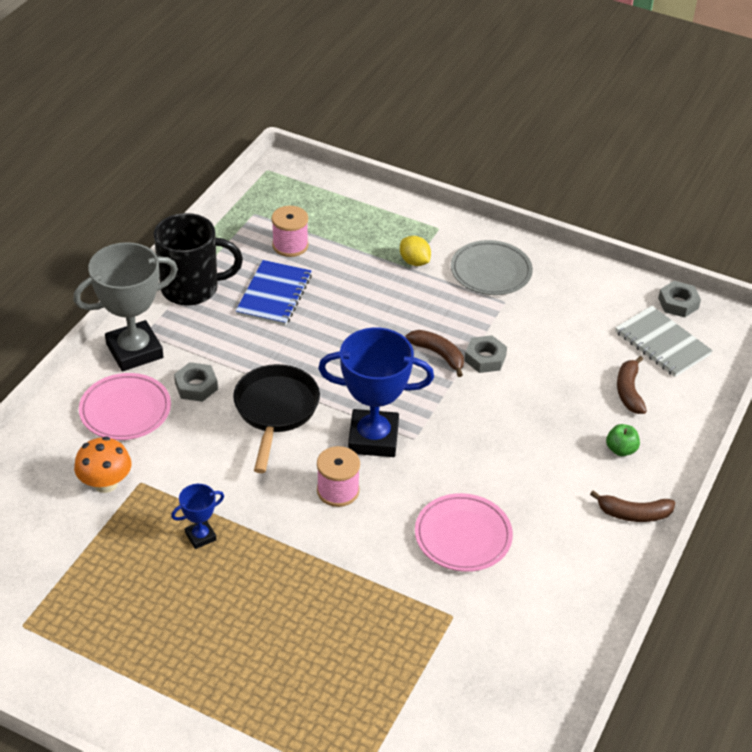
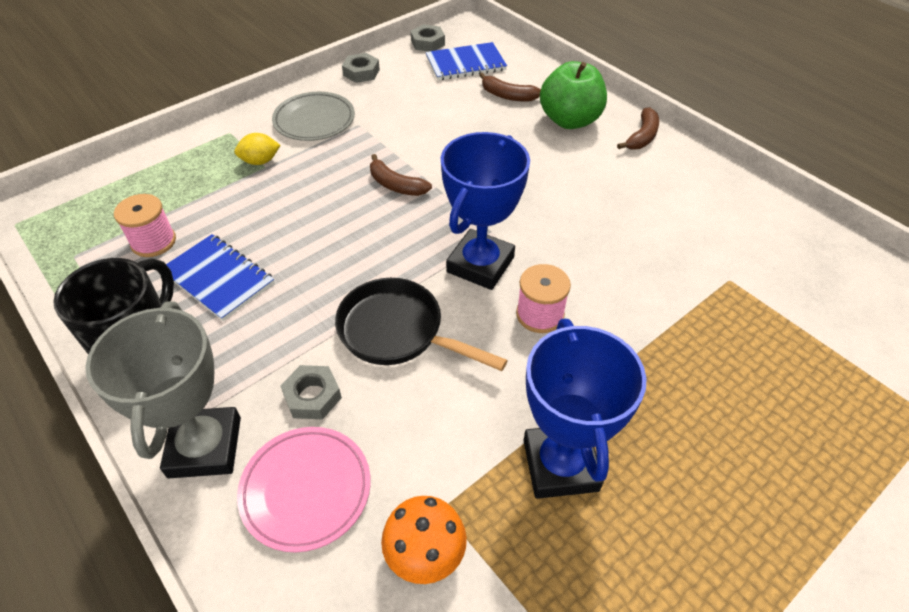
camera: 65 degrees left, 5 degrees up
(200, 536) = (560, 465): blue trophy -> blue trophy, size x2.10
(438, 354) = (396, 185): brown banana -> brown banana turned 120 degrees counterclockwise
(463, 536) = (633, 242): pink plate -> none
(485, 358) = (420, 158): grey nut -> grey nut (361, 72)
(621, 450) = (570, 120): green apple -> green apple, size x2.20
(662, 343) = (465, 64): grey notebook -> blue notebook

